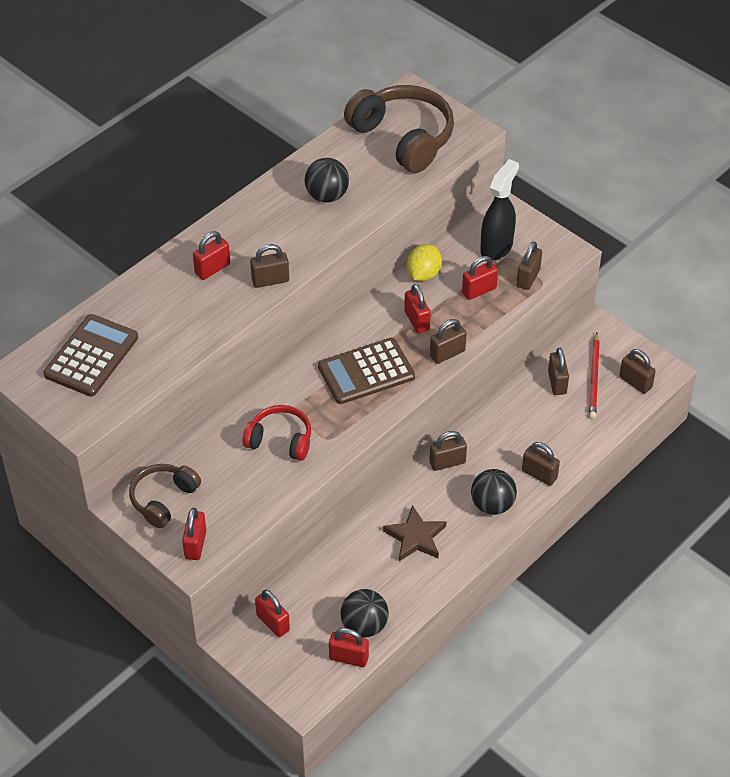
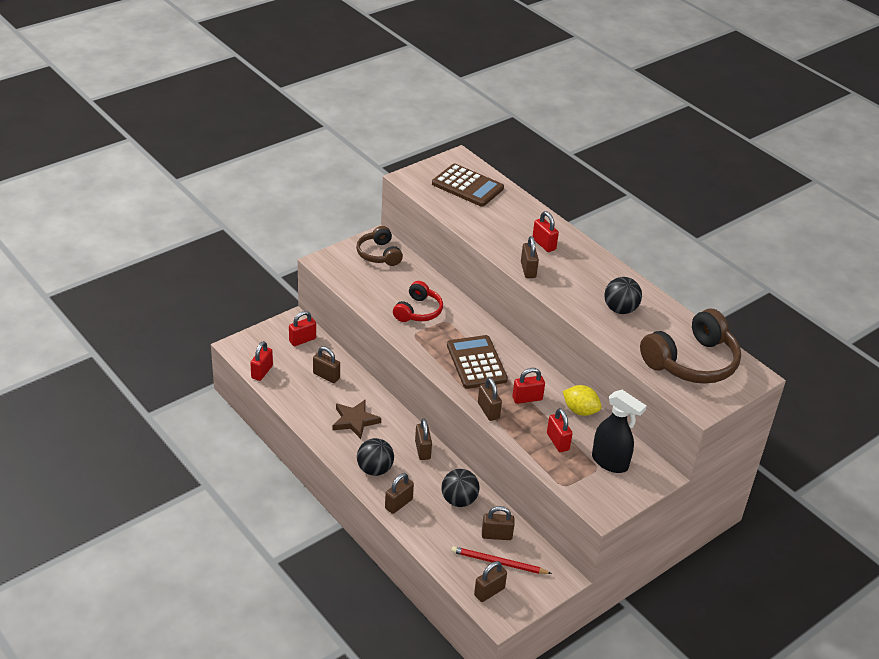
camera: 95 degrees right, 10 degrees down
(163, 499) = (379, 254): brown headphones -> brown headphones turned 150 degrees counterclockwise
(195, 544) = (337, 264): red padlock -> none
(364, 625) = (285, 383): black ball -> black ball (459, 500)
(528, 278) = (570, 476): brown padlock -> brown padlock (326, 376)

